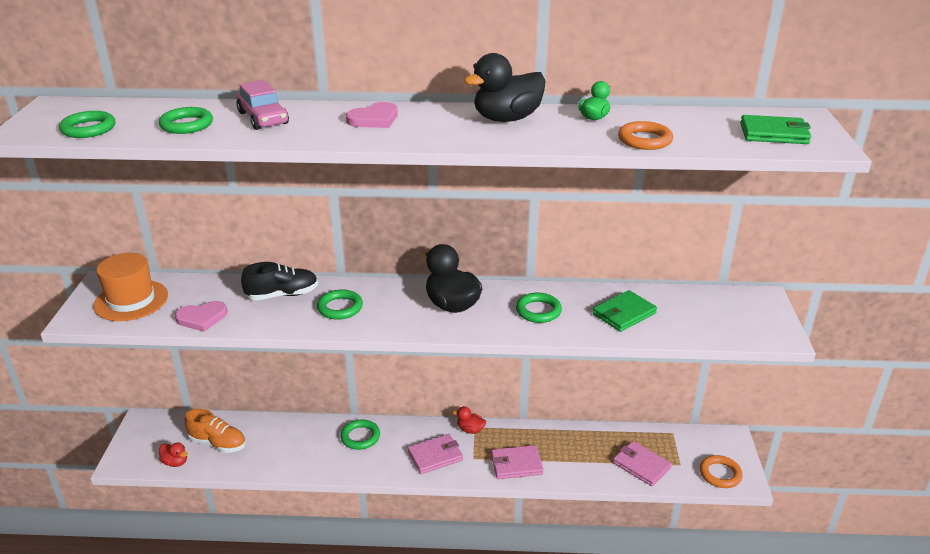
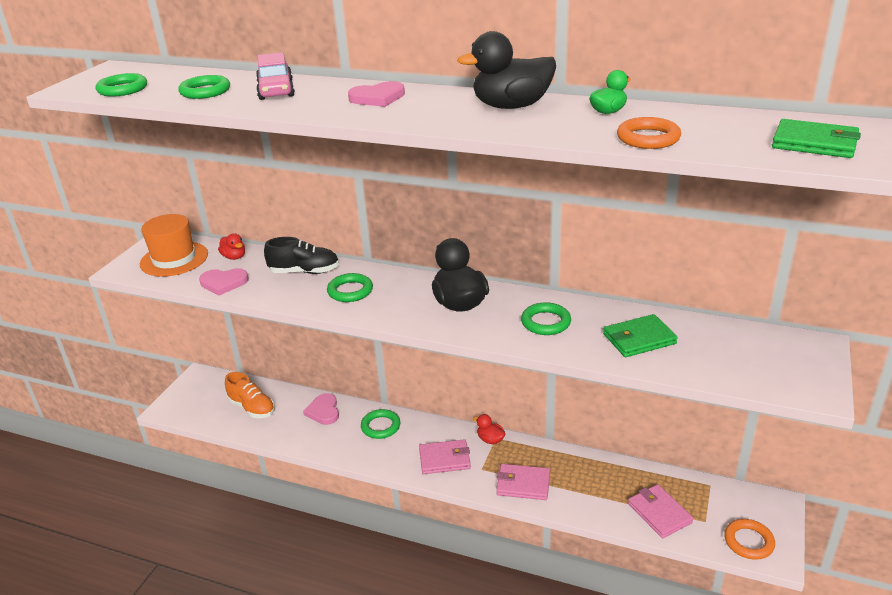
camera: 20 degrees right, 0 degrees up
(175, 462) = (209, 418): red duck -> red duck (234, 257)
(296, 433) = (323, 411): none -> pink heart

